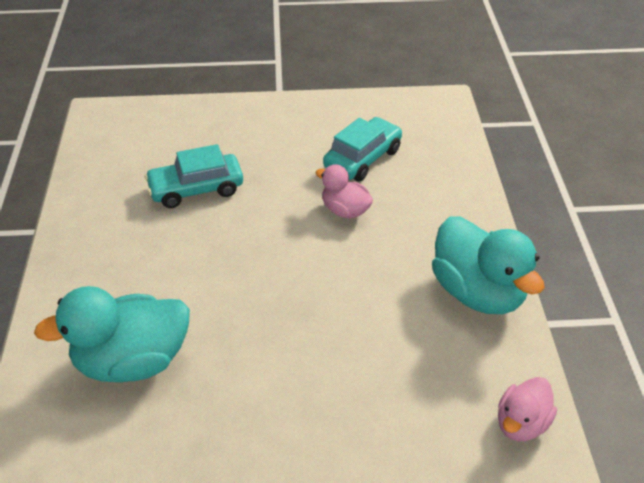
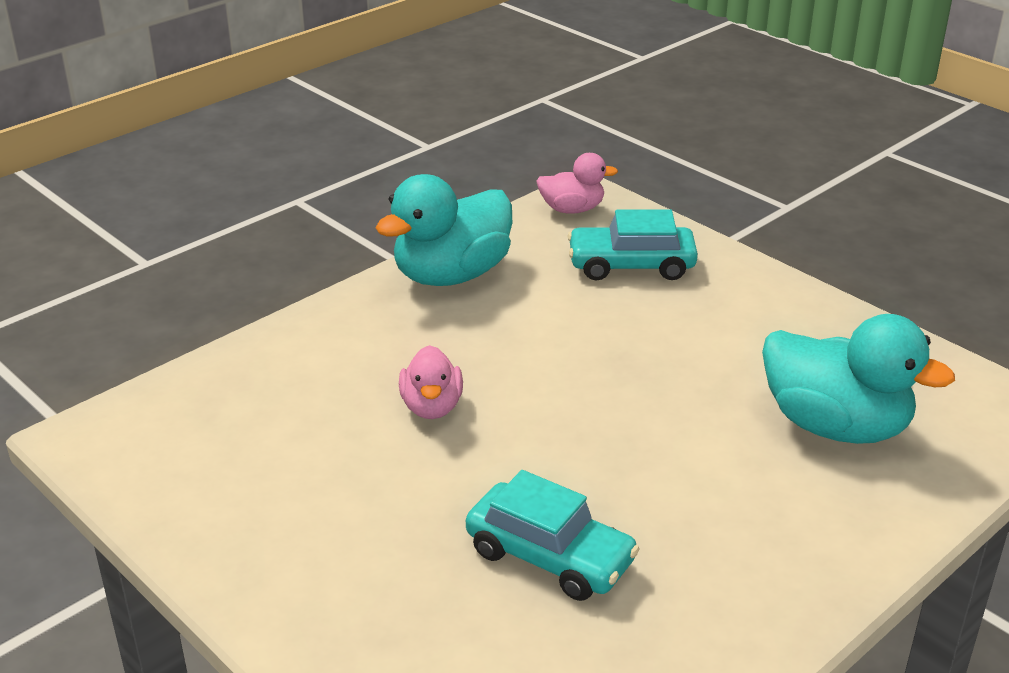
camera: 130 degrees left, 10 degrees down
(362, 158) = (308, 443): turquoise car -> turquoise car (631, 265)
(478, 292) = (451, 275): turquoise duck -> turquoise duck turned 150 degrees counterclockwise

